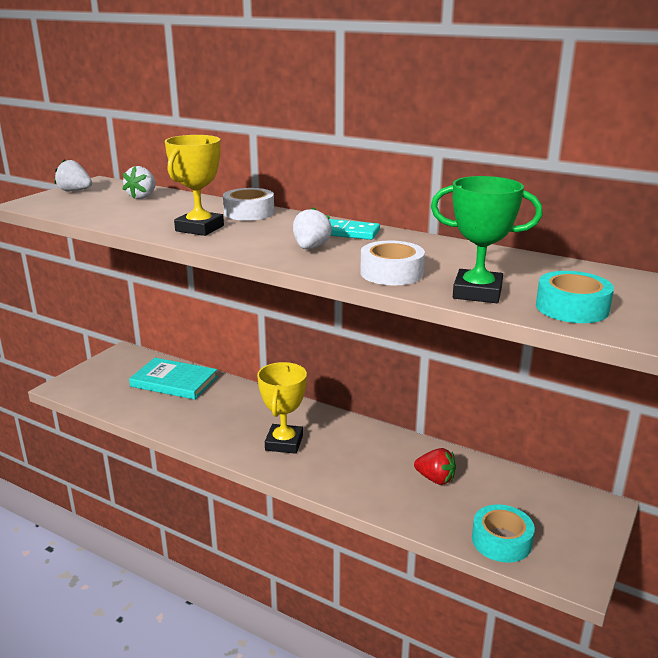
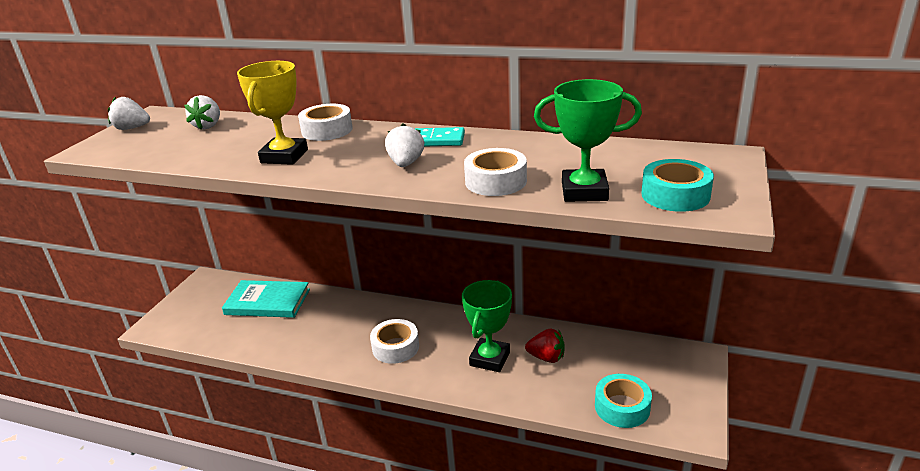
camera: 10 degrees left, 5 degrees up
(284, 443) = (395, 347): yellow trophy -> white tape
(376, 470) = (490, 359): none -> green trophy

